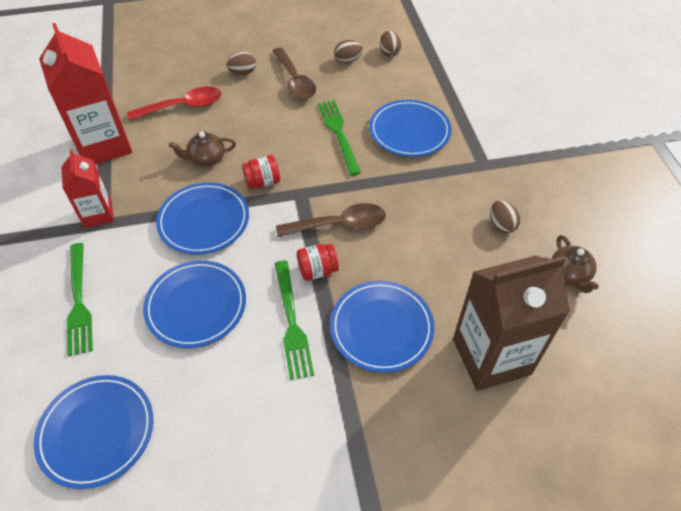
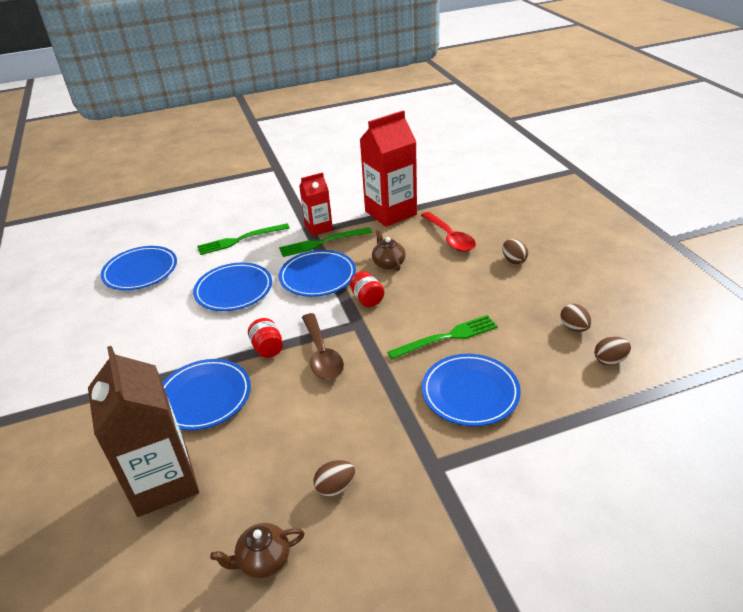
camera: 85 degrees right, 15 degrees down
(291, 322) = (215, 341): green fork -> green fork (322, 242)
(295, 81) = (517, 295): brown spoon -> none

